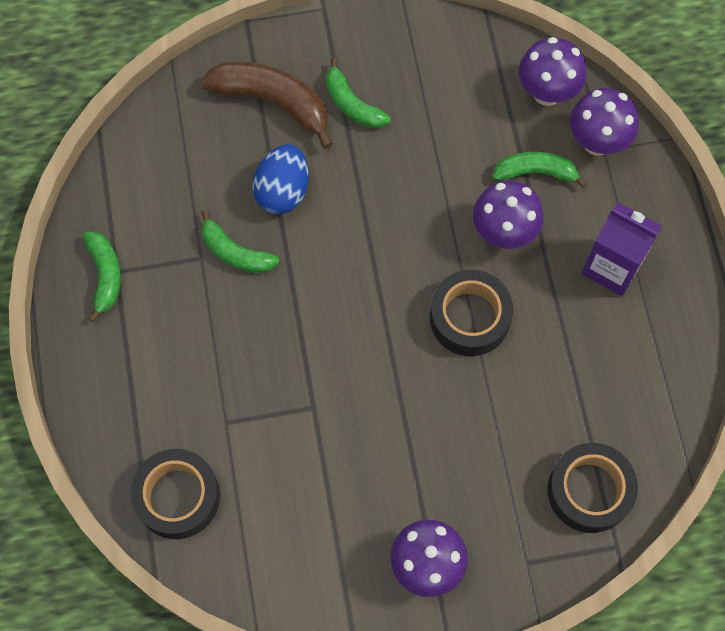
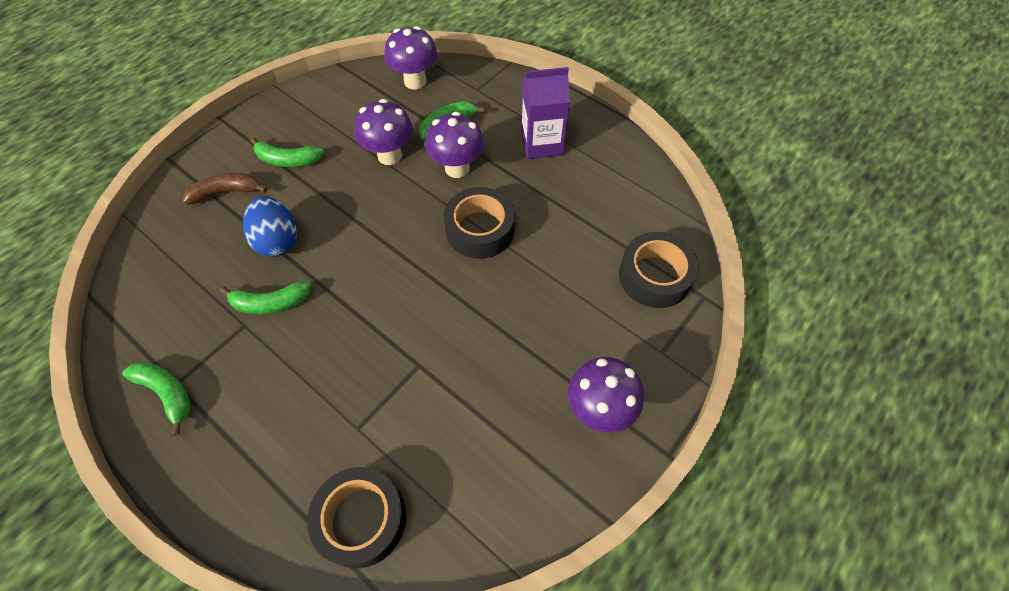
camera: 40 degrees left, 10 degrees down
(273, 102) = (226, 192): brown banana -> brown banana, size x0.62
(597, 142) = (469, 88): purple mushroom -> purple mushroom (389, 155)

